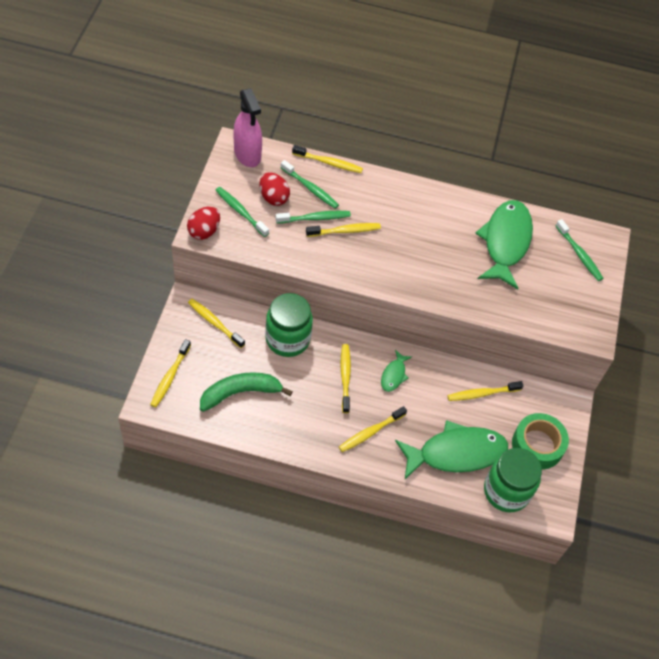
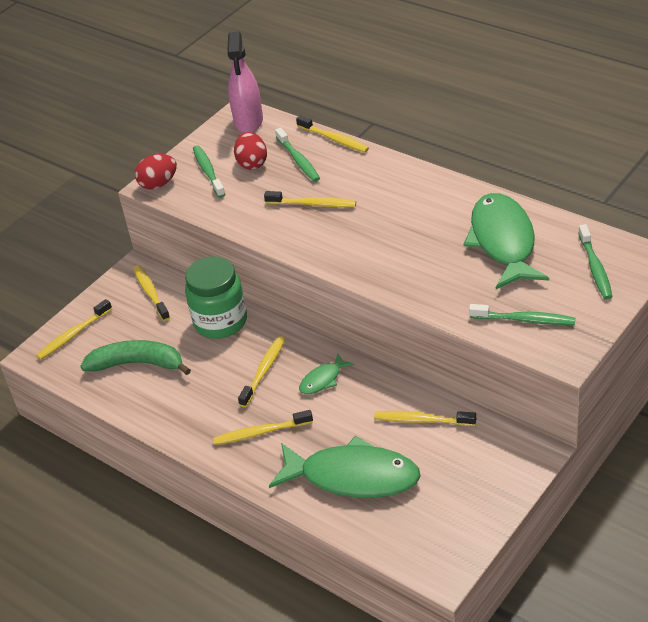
camera: 35 degrees right, 15 degrees down
(314, 218) = (285, 188): green toothbrush -> green toothbrush (524, 320)
(505, 242) = (503, 242): green fish -> green fish turned 45 degrees counterclockwise
(506, 491) = (394, 533): green jar -> none
(537, 445) = (463, 491): green tape -> none

